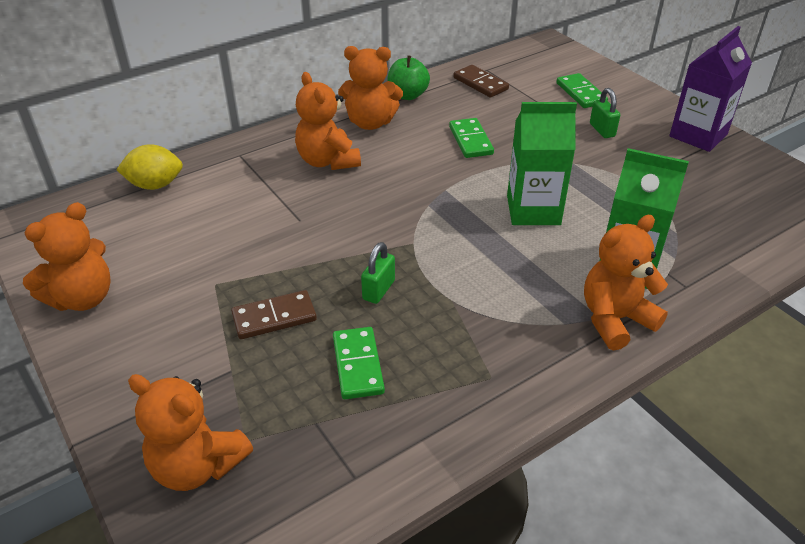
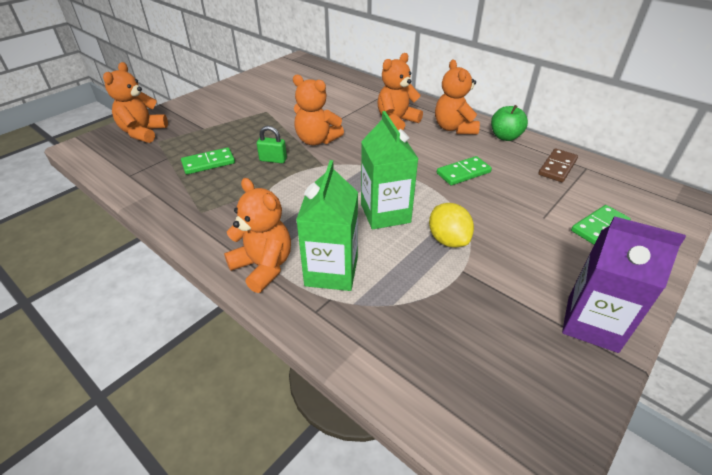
camera: 75 degrees right, 0 degrees up
(82, 298) = (249, 83): orange teddy bear -> orange teddy bear (316, 140)
(155, 185) = (342, 79): yellow lemon -> yellow lemon (448, 240)
(274, 317) = (243, 132): brown domino -> none
(602, 130) = (540, 245): green padlock -> none

